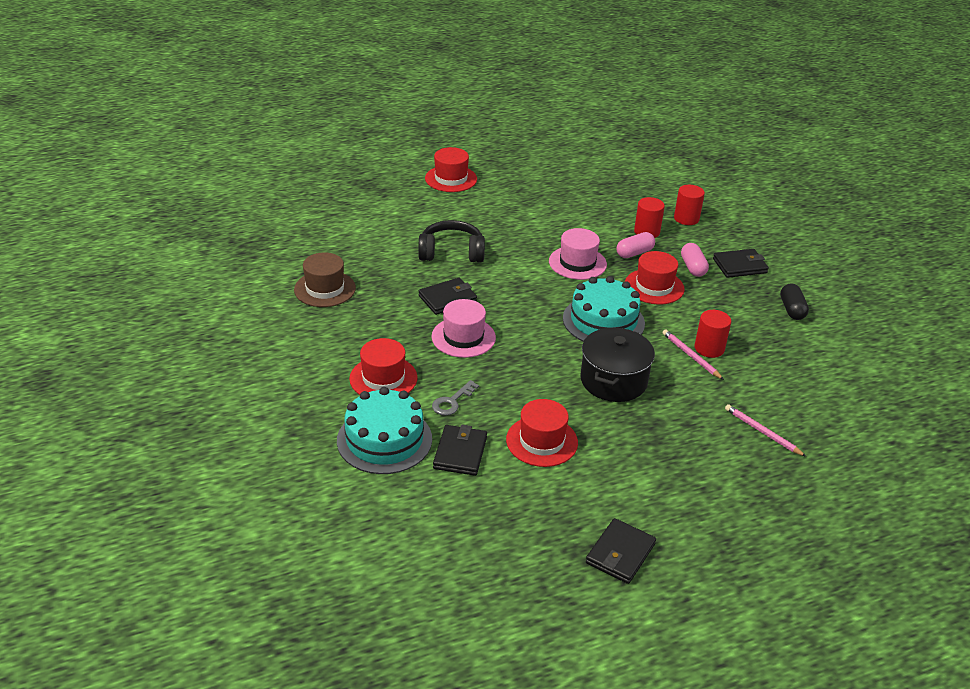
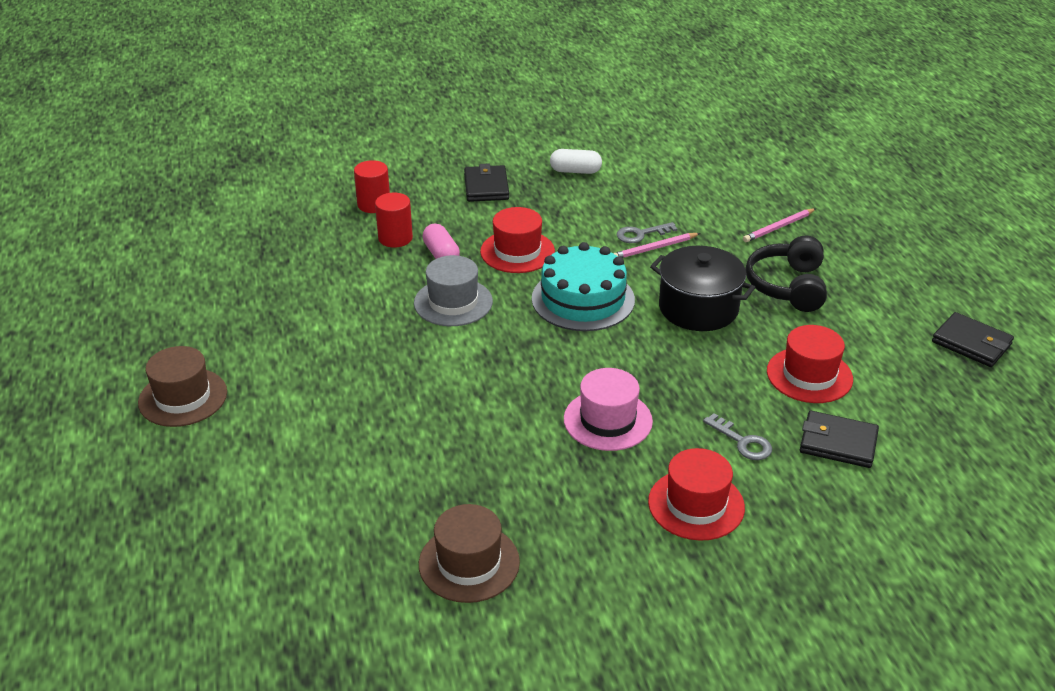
camera: 80 degrees left, 0 degrees up
(384, 440) = (822, 510): turquoise cake -> none
(447, 299) = (517, 428): black wallet -> none
(451, 179) = (183, 397): red hat -> brown hat
(451, 252) = (398, 414): black headphones -> black headphones (787, 286)
(577, 263) = (453, 302): pink hat -> grey hat
(693, 267) = (482, 218): pink capsule -> none
(709, 348) = (641, 234): red cylinder -> grey key
(792, 309) = (575, 171): black capsule -> white capsule

